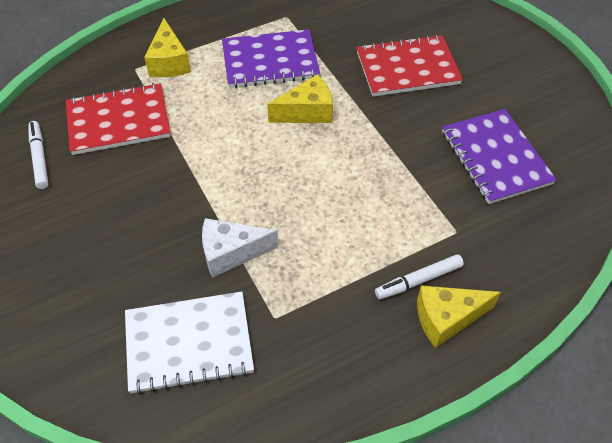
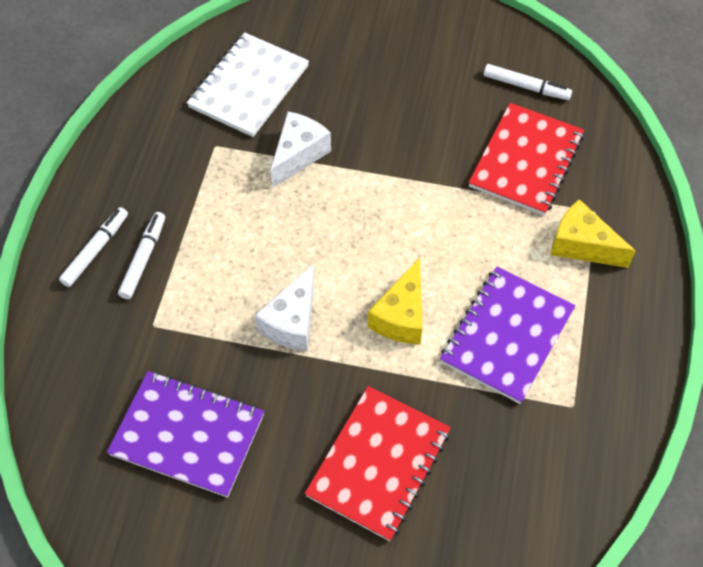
camera: 130 degrees right, 5 degrees up
(369, 160) = (292, 321): none -> white cheese
(447, 319) = (95, 250): yellow cheese -> white marker

